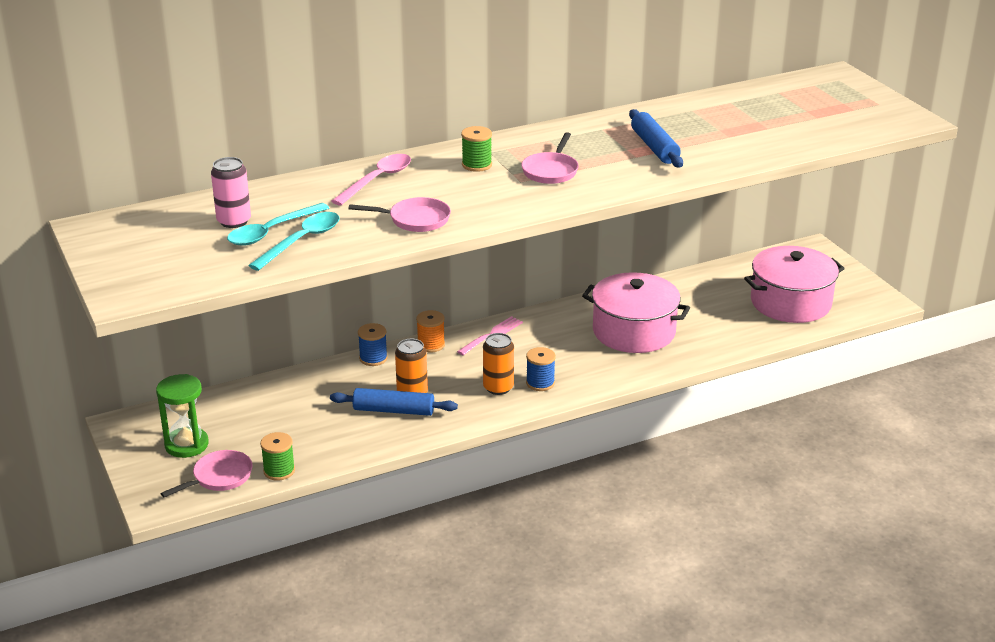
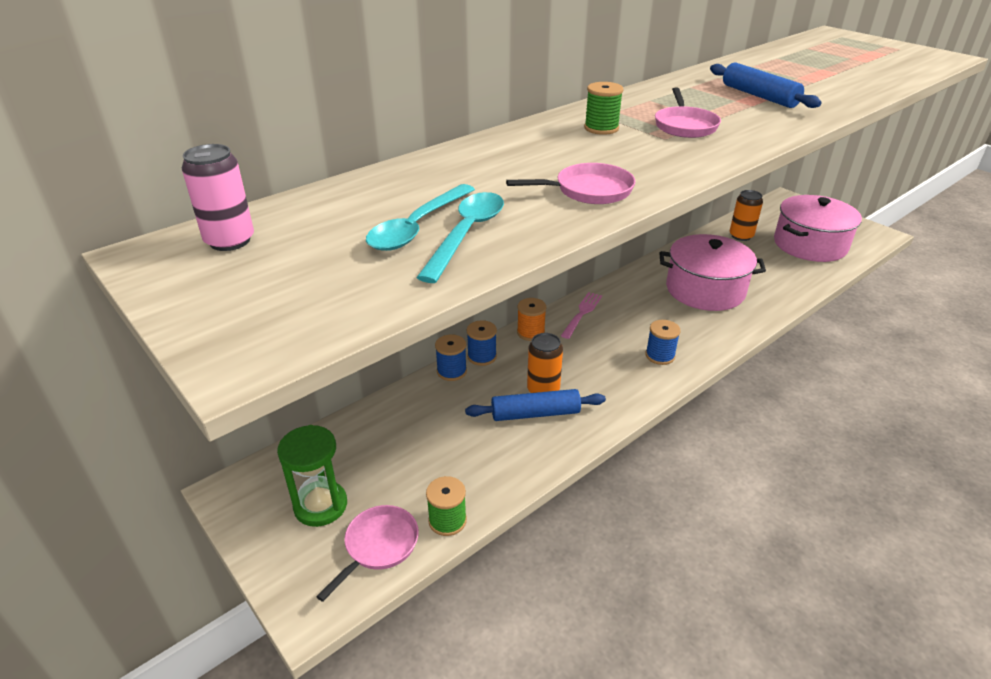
camera: 15 degrees left, 5 degrees up
(234, 221) = (357, 221): pink can -> pink can (230, 241)
(339, 366) = (451, 371): none -> blue spool
(377, 180) = (505, 154): pink spoon -> none
(498, 388) = (623, 368): orange can -> orange can (741, 236)

